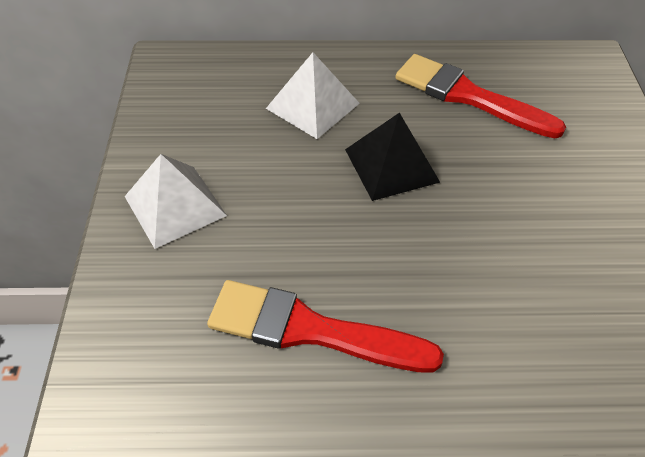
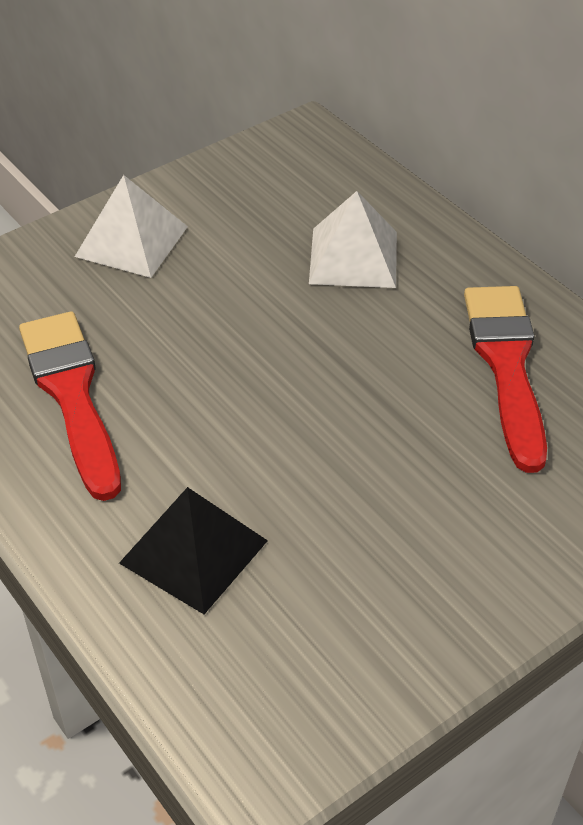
camera: 55 degrees right, 5 degrees down
(391, 165) = (328, 353): black pyramid -> black pyramid (194, 551)

